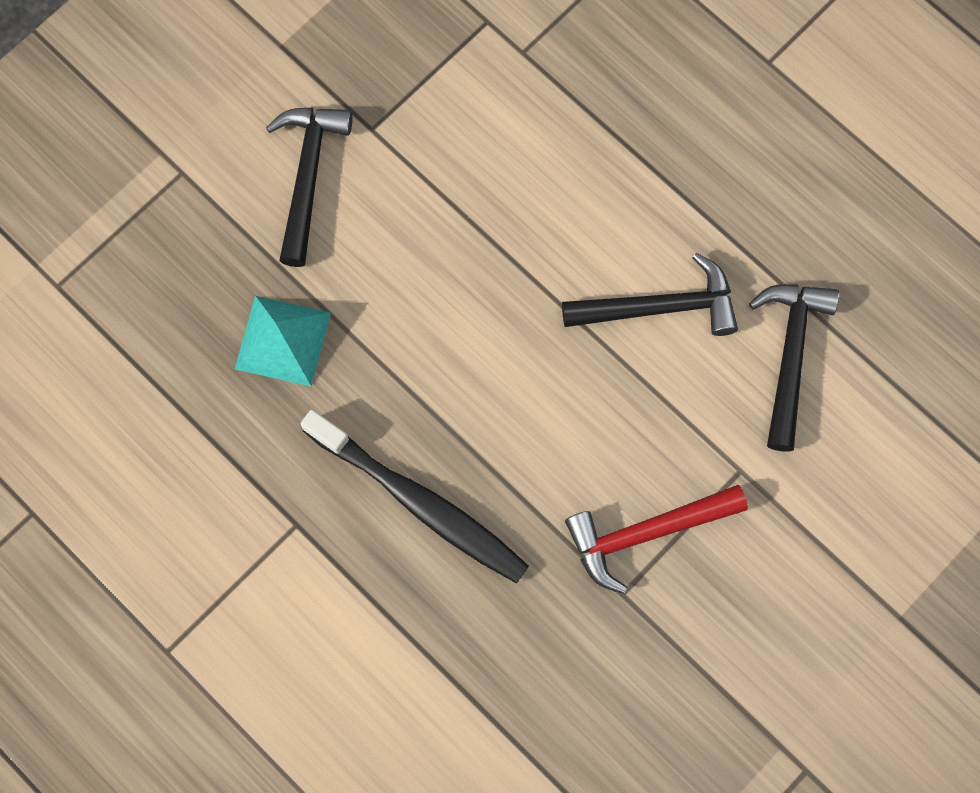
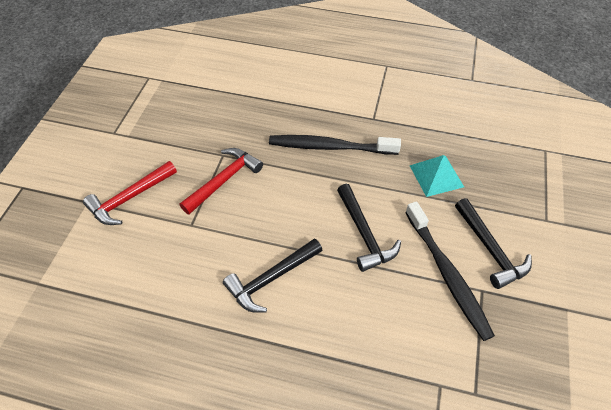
camera: 150 degrees right, 20 degrees down
(401, 176) = (447, 274): none -> black toothbrush
(790, 355) = (188, 290): black hammer -> black hammer (364, 234)
(825, 584) = (129, 198): none -> red hammer

